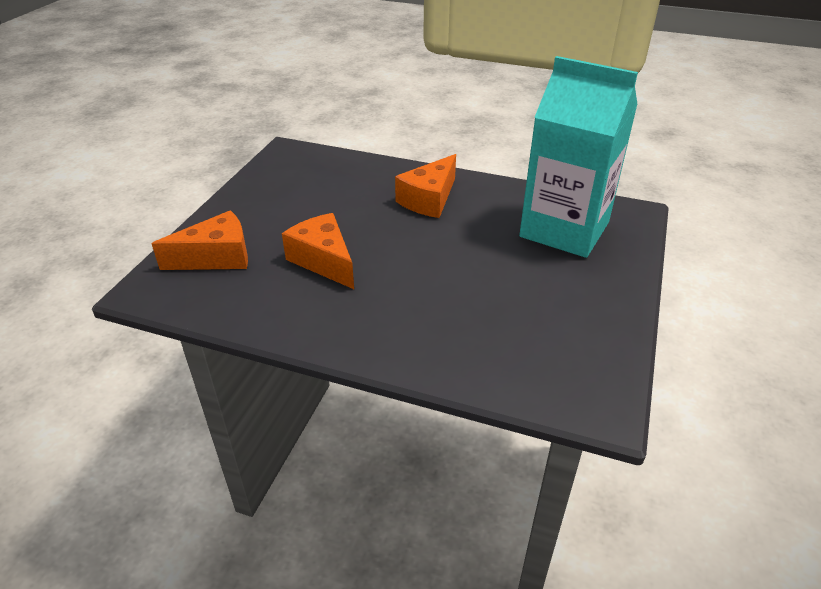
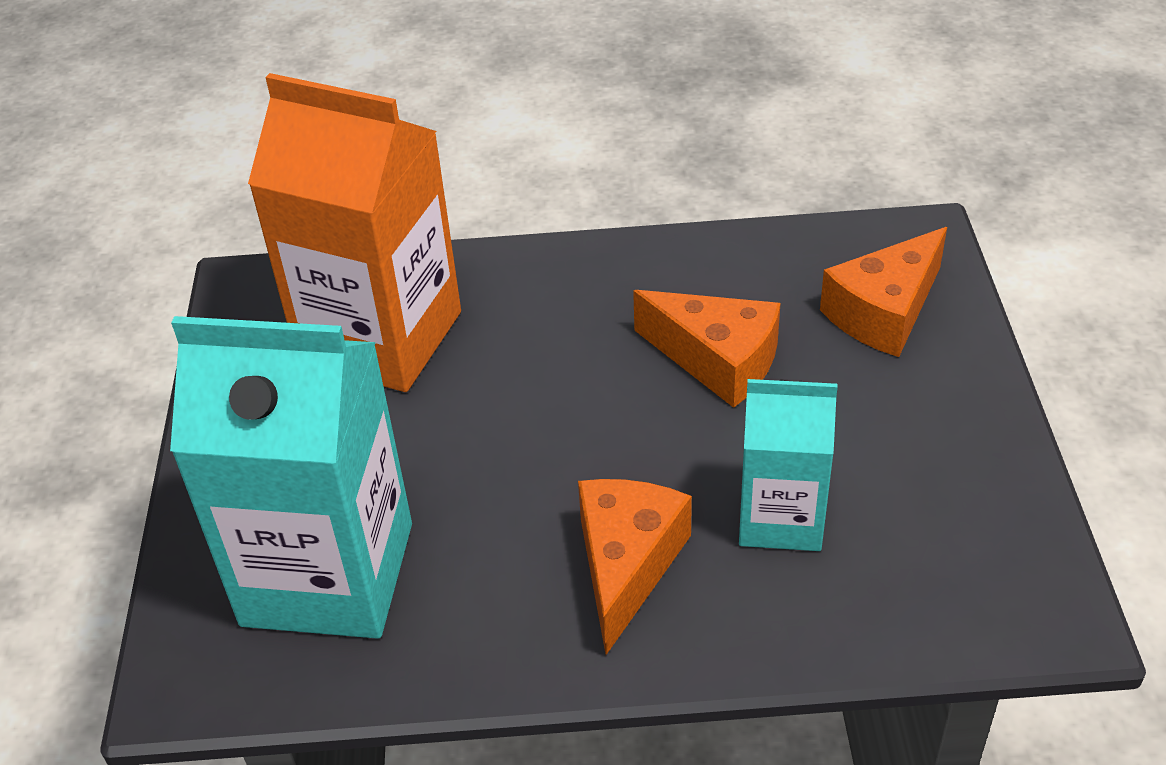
camera: 160 degrees right, 5 degrees up
(353, 197) = (780, 517): none -> turquoise carton
(509, 333) = (380, 337): none -> orange carton

